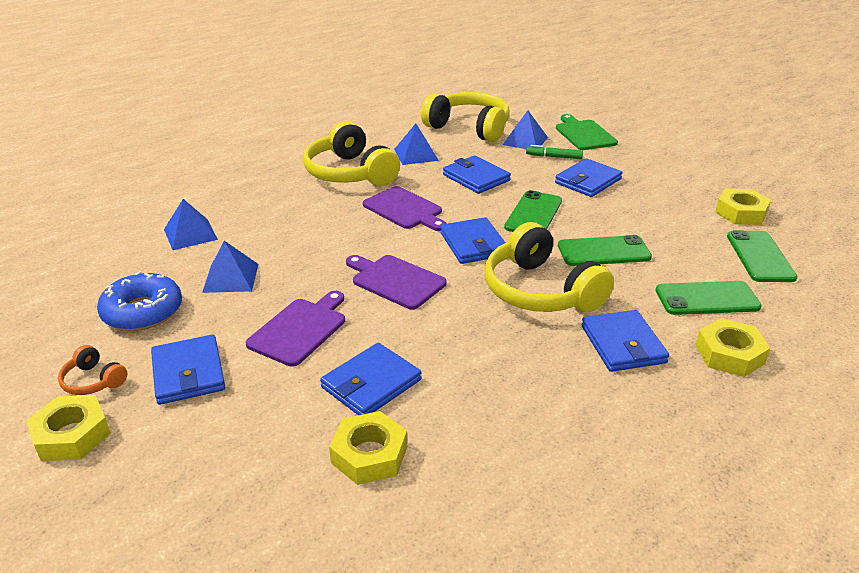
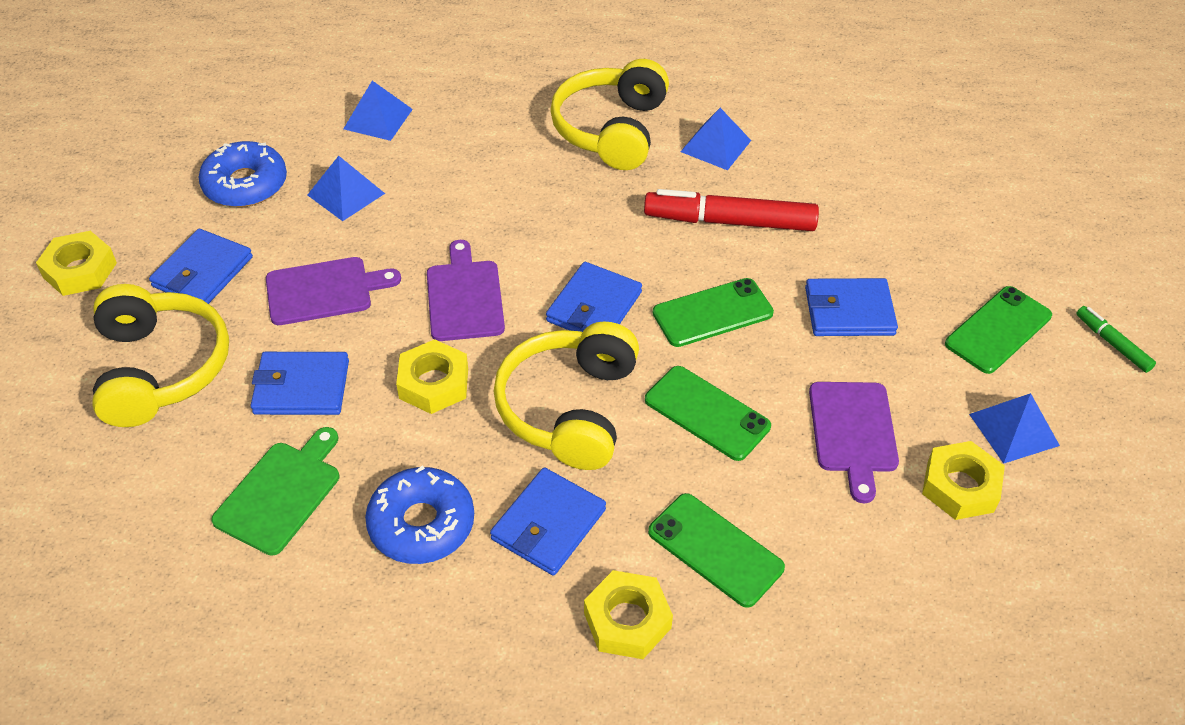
camera: 45 degrees right, 15 degrees up
(93, 381) = (142, 230): orange headphones -> none
(369, 454) = (217, 448): yellow nut -> yellow nut (434, 383)
(404, 209) = (594, 215): purple cutting board -> purple cutting board (853, 432)
(469, 128) = (837, 141): yellow headphones -> yellow headphones (161, 368)
(476, 178) = (730, 221): blue wallet -> red marker
(525, 141) = (873, 203): blue pyramid -> blue pyramid (1014, 430)
(554, 157) = (868, 249): green marker -> green marker (1112, 343)
(563, 394) = (421, 524): none -> blue donut
(584, 134) = (966, 239): green cutting board -> green cutting board (281, 494)
(760, 257) = (870, 554): green phone -> green phone (998, 330)

